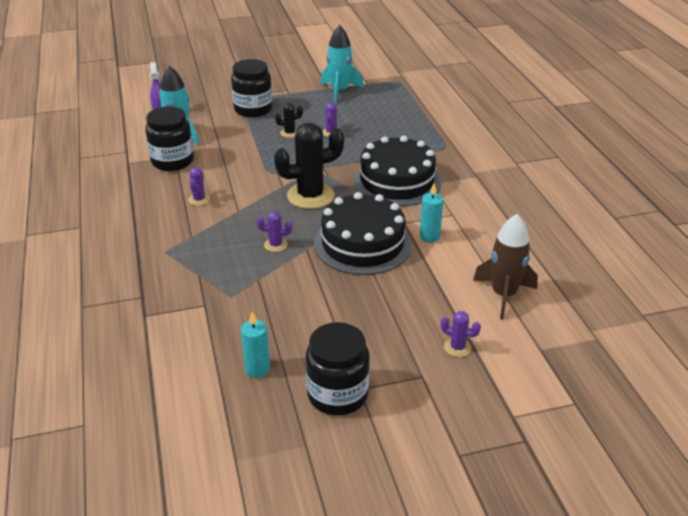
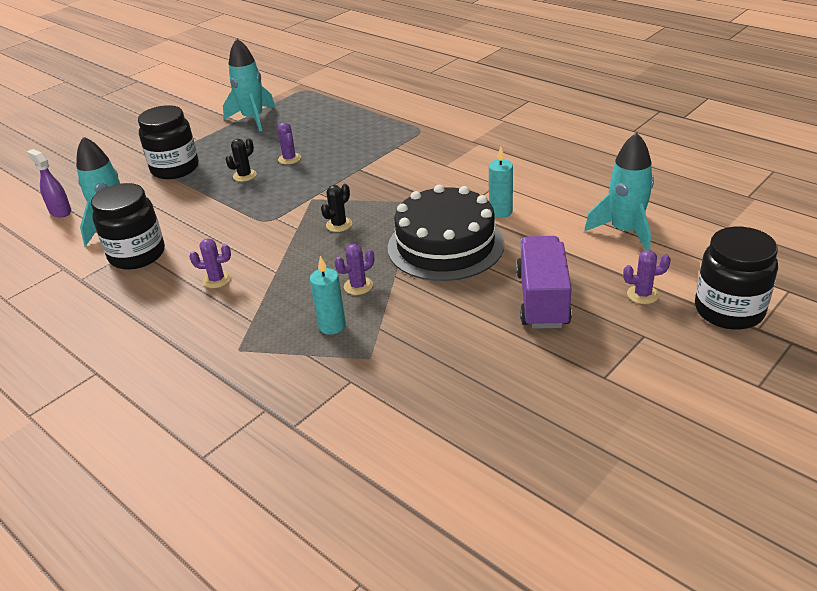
camera: 30 degrees left, 0 degrees up
(199, 199) = (217, 280): purple cactus -> purple cactus turned 60 degrees counterclockwise
(257, 369) = (485, 413): turquoise candle -> turquoise candle (332, 326)
(310, 196) = (339, 225): black cactus -> black cactus, size x0.45
(337, 394) = (591, 394): black jar -> black jar (729, 310)
(382, 314) = (542, 299): none -> purple truck
(397, 181) = (410, 177): black cake -> none
(503, 295) = (625, 231): brown rocket -> turquoise rocket

